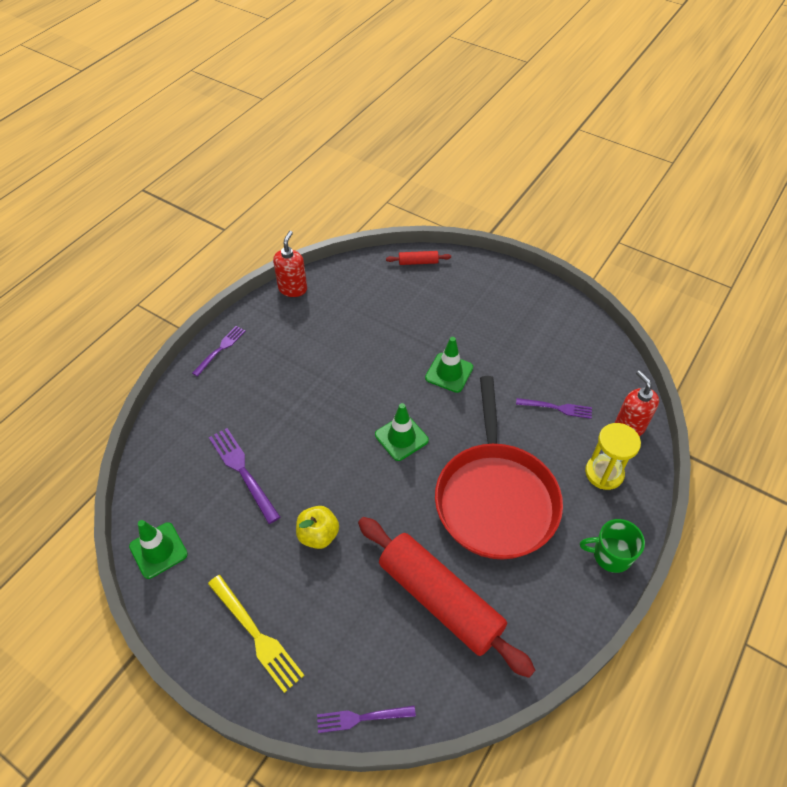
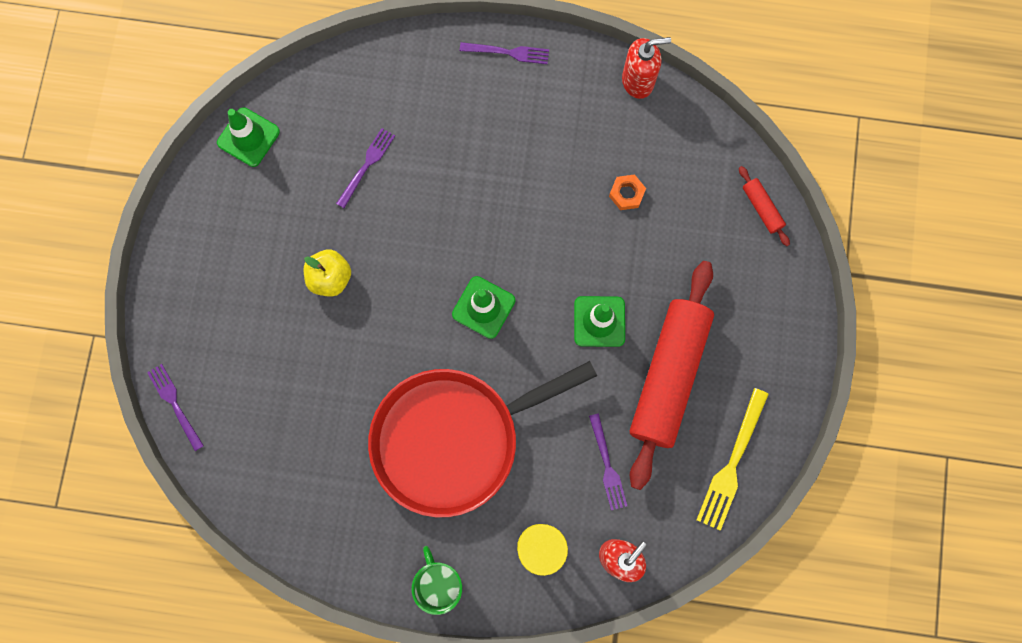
camera: 65 degrees right, 25 degrees up
(242, 471) = (367, 165): purple fork -> purple fork, size x0.66
(256, 635) = (208, 274): yellow fork -> yellow fork (732, 464)
(366, 324) = (626, 194): none -> orange nut
(440, 600) = (314, 427): red rolling pin -> red rolling pin (668, 376)

